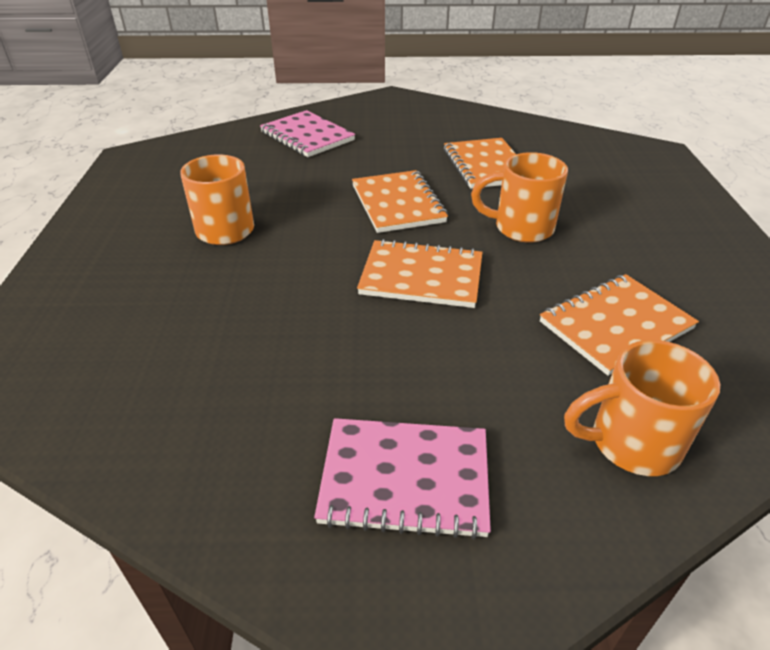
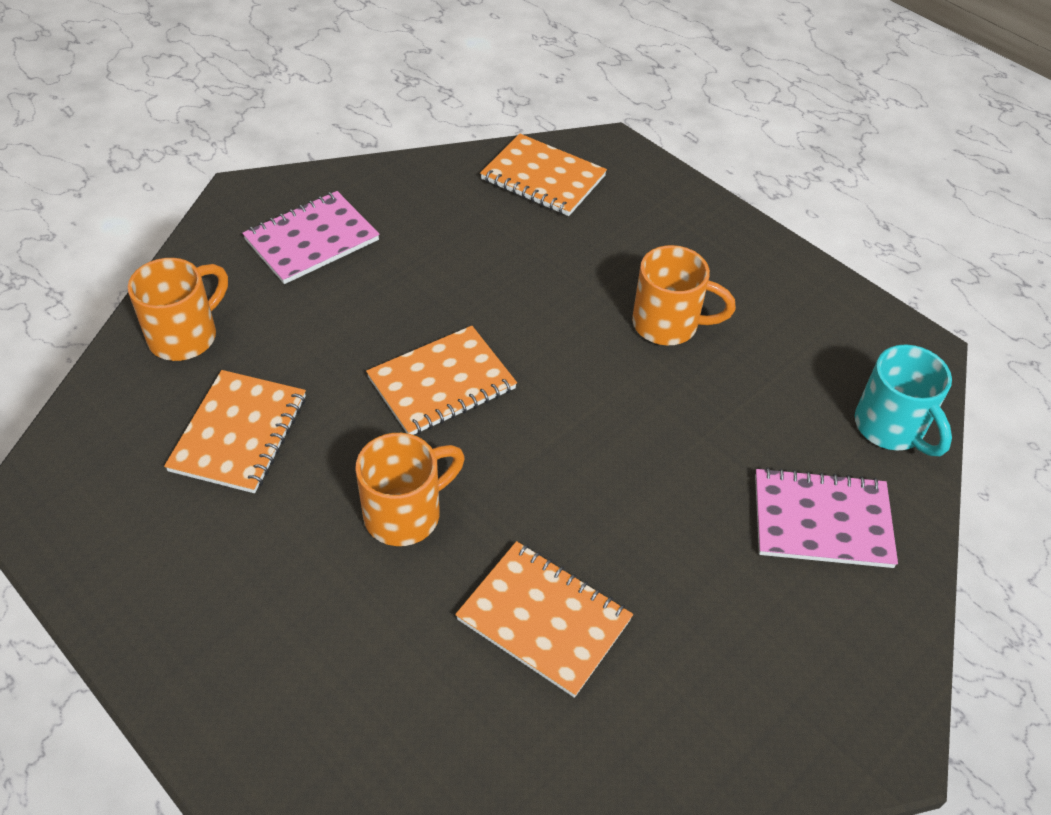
camera: 135 degrees right, 10 degrees up
(213, 142) = (891, 428): none -> turquoise mug
(398, 204) = (564, 465): orange notebook -> orange notebook (543, 178)

